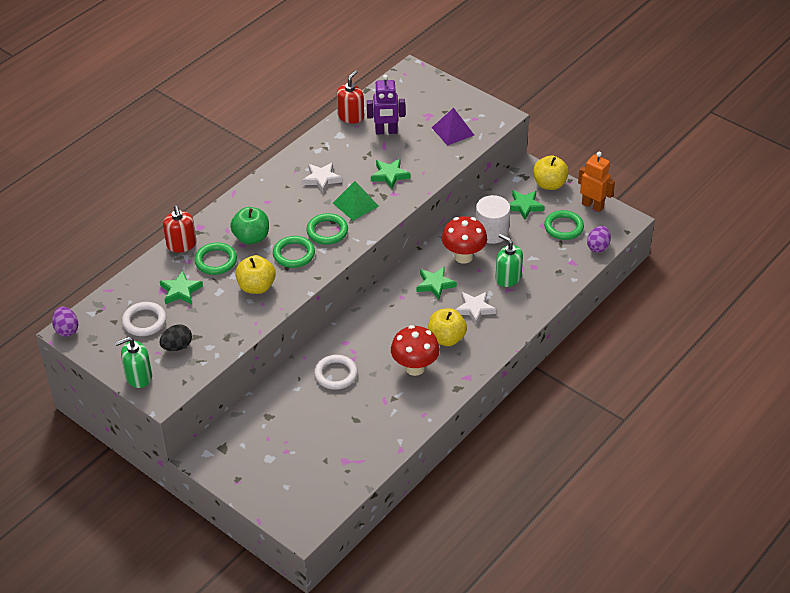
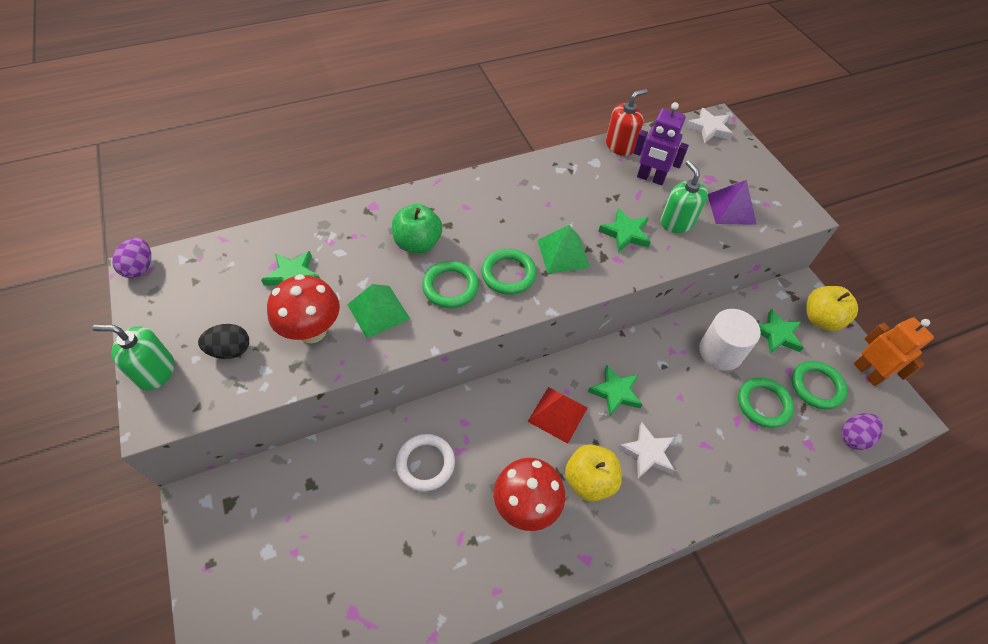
camera: 25 degrees right, 10 degrees up
(144, 321) = (224, 297): white ring -> none
(181, 245) = (338, 218): red soap dispenser -> none
(216, 261) = (358, 255): green ring -> green ring (763, 404)
(256, 287) = (378, 311): yellow apple -> green pyramid
(321, 179) = (543, 205): white star -> white star (709, 128)
(404, 312) = (557, 414): none -> red pyramid
(463, 256) = (669, 370): red mushroom -> red mushroom (312, 331)
(508, 278) = (712, 427): green soap dispenser -> green soap dispenser (677, 222)

